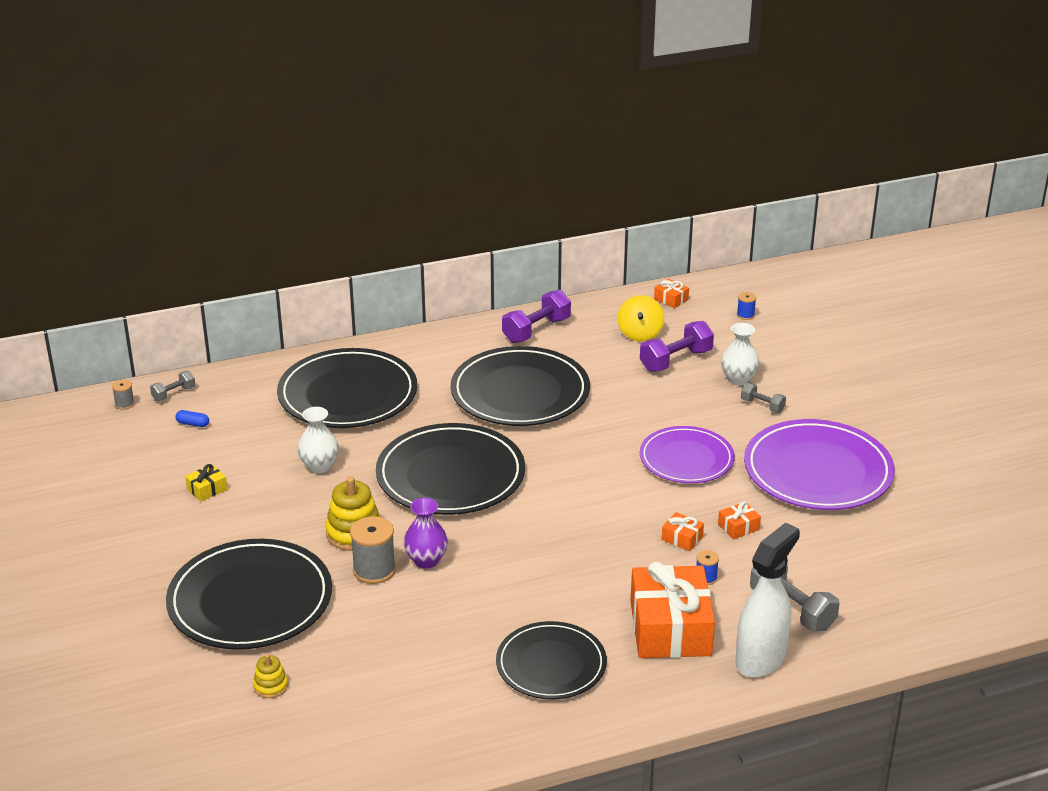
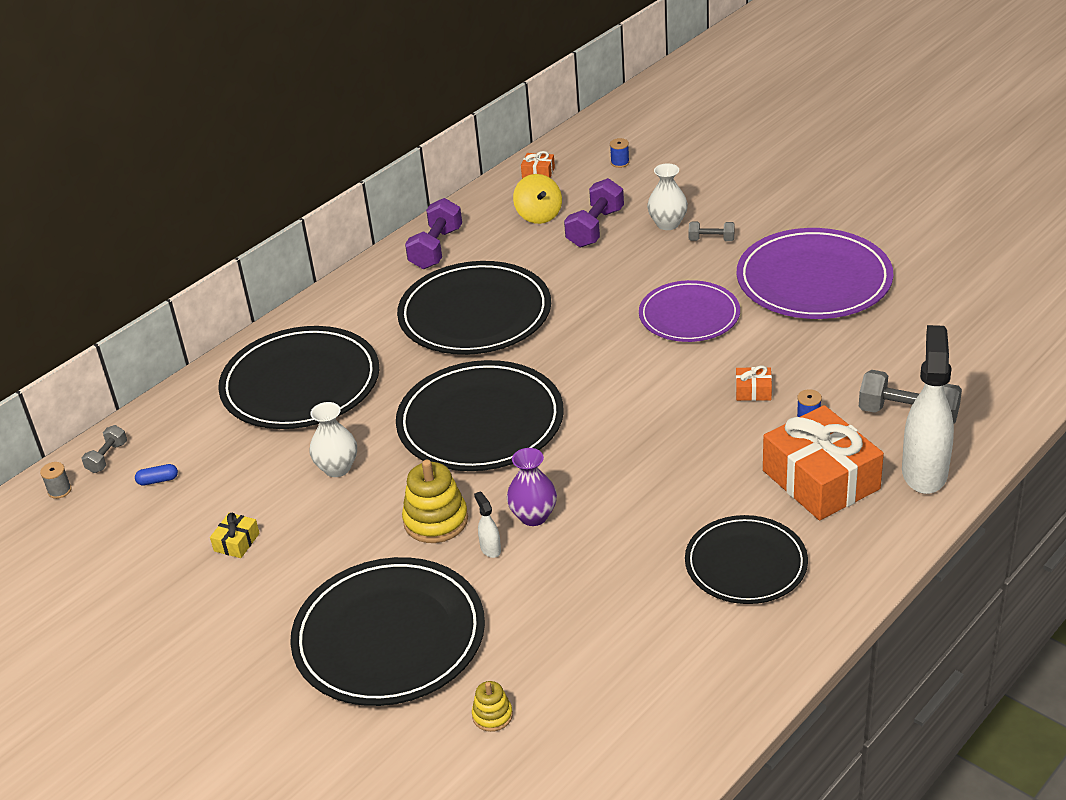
camera: 25 degrees left, 5 degrees up
(374, 570) = (490, 549): grey spool -> white spray bottle
(738, 527) = (793, 359): orange gift -> none

